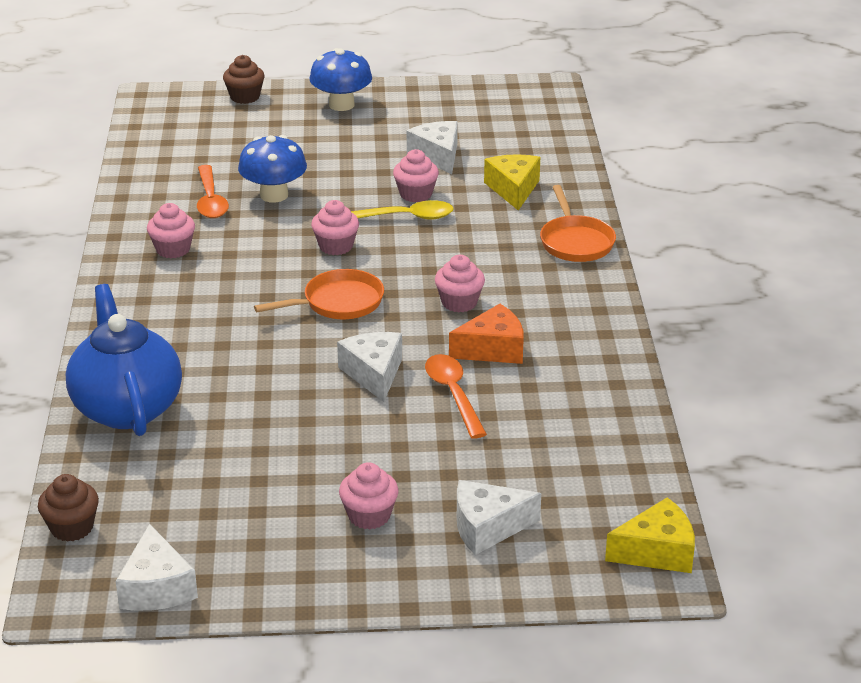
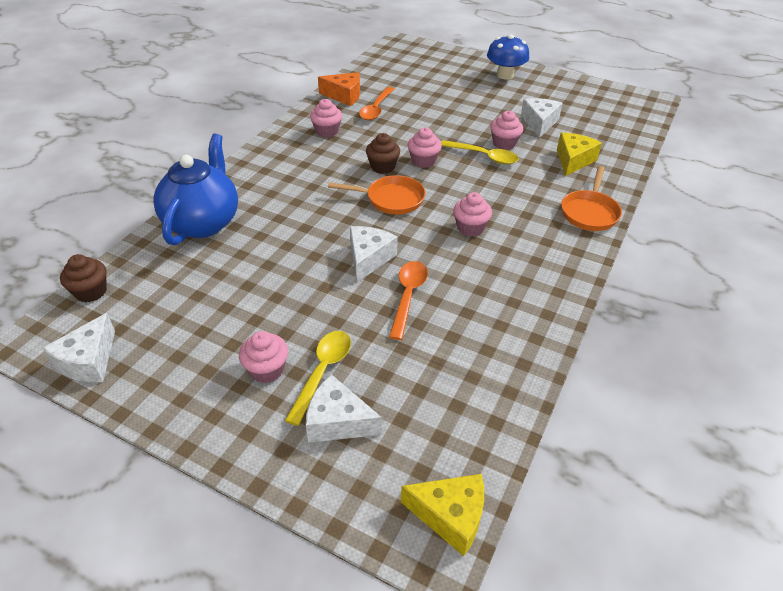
camera: 30 degrees right, 10 degrees up
(245, 97) = (451, 56): brown cupcake -> brown cupcake (383, 167)
(274, 195) = (415, 117): blue mushroom -> none
(430, 495) = (322, 372): none -> yellow spoon
(493, 349) = (465, 272): orange cheese -> orange cheese (344, 96)

